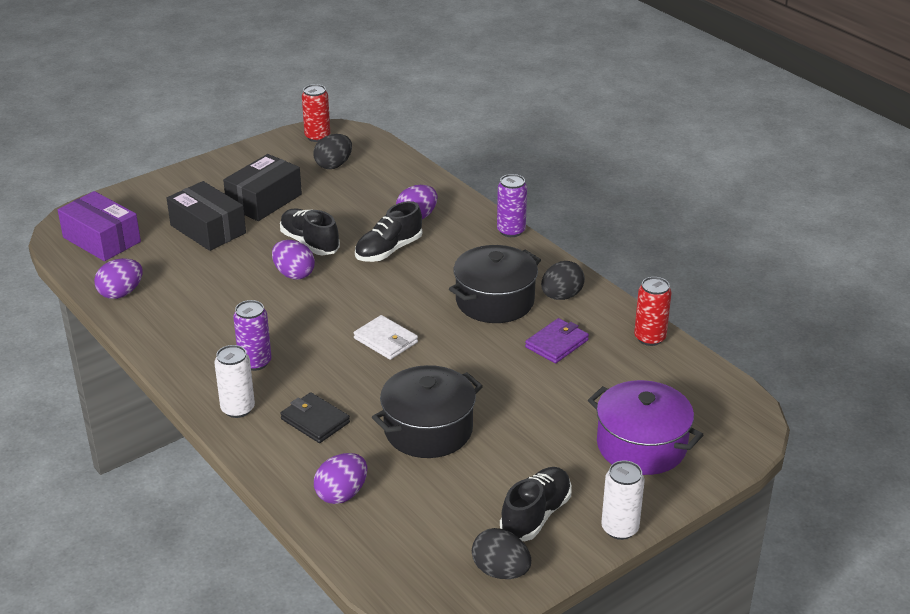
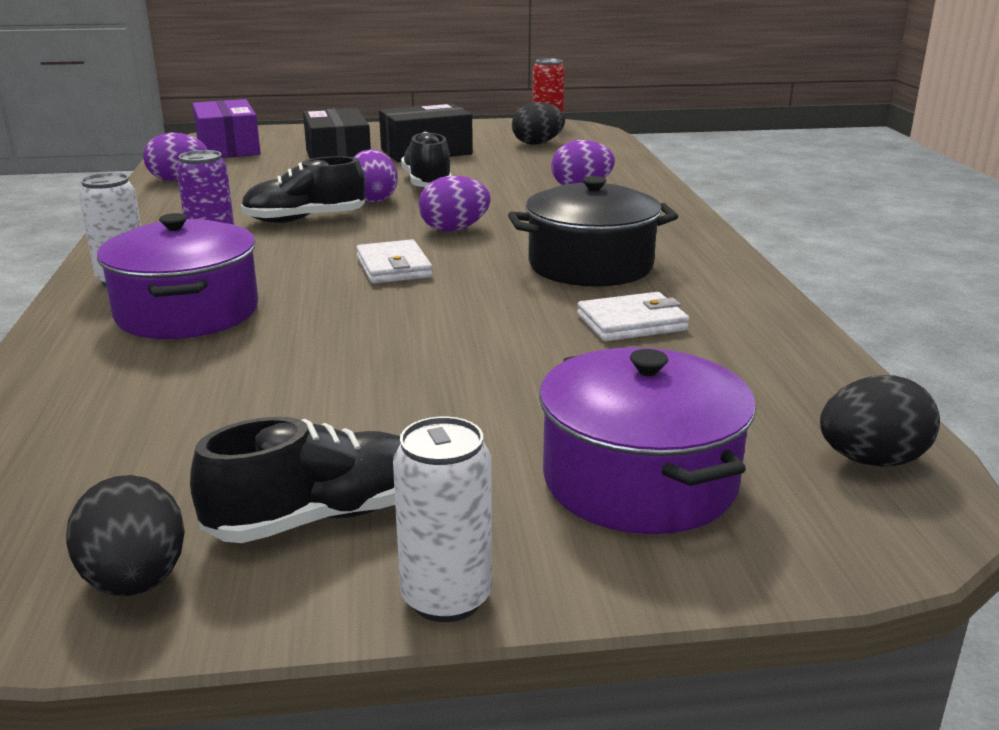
camera: 30 degrees right, 10 degrees down
(315, 421) = (187, 312): black wallet -> purple pot
(342, 494) = (86, 392): purple egg -> purple egg (454, 229)
(389, 250) = (510, 203): black shoe -> black shoe (305, 219)
(428, 430) = (314, 360): black pot -> none
(511, 231) = (691, 217): purple can -> none
(556, 343) = (631, 322): purple wallet -> white wallet
(561, 296) = (696, 281): black egg -> black egg (871, 460)
(649, 338) = (800, 352): red can -> none

